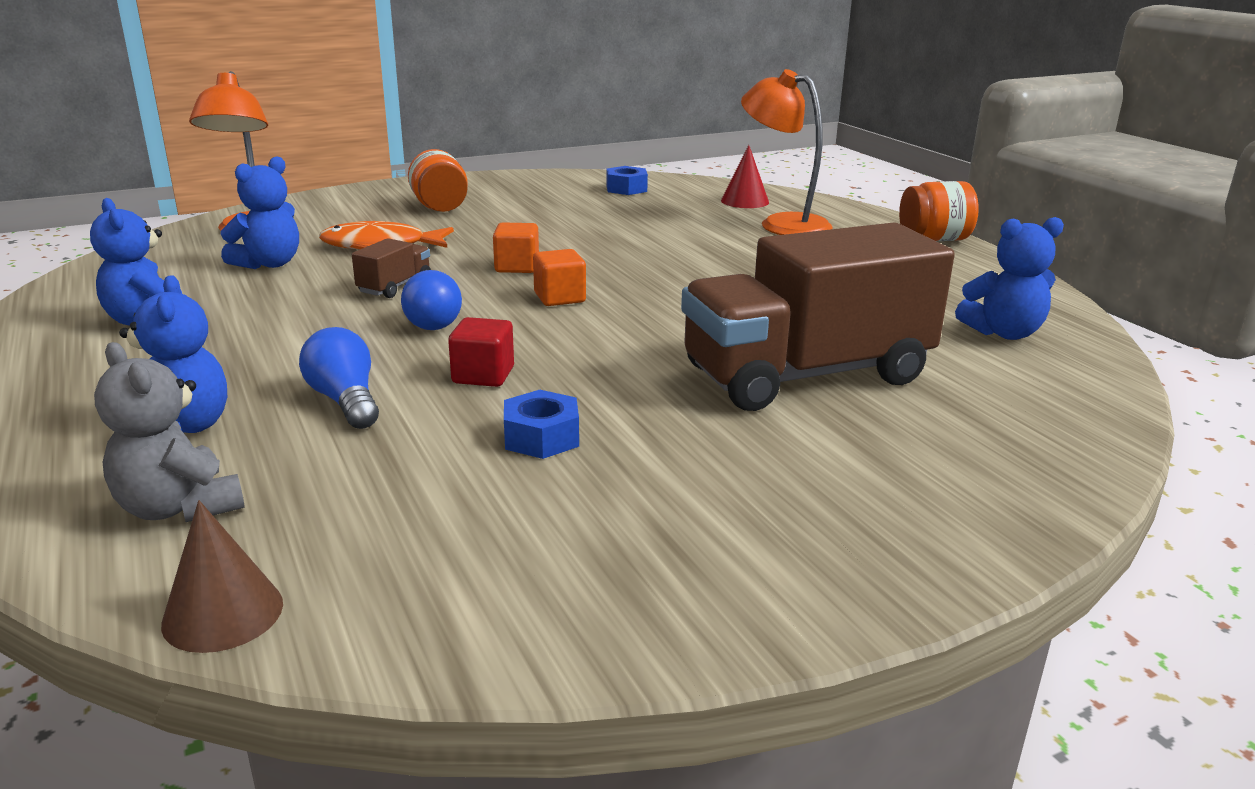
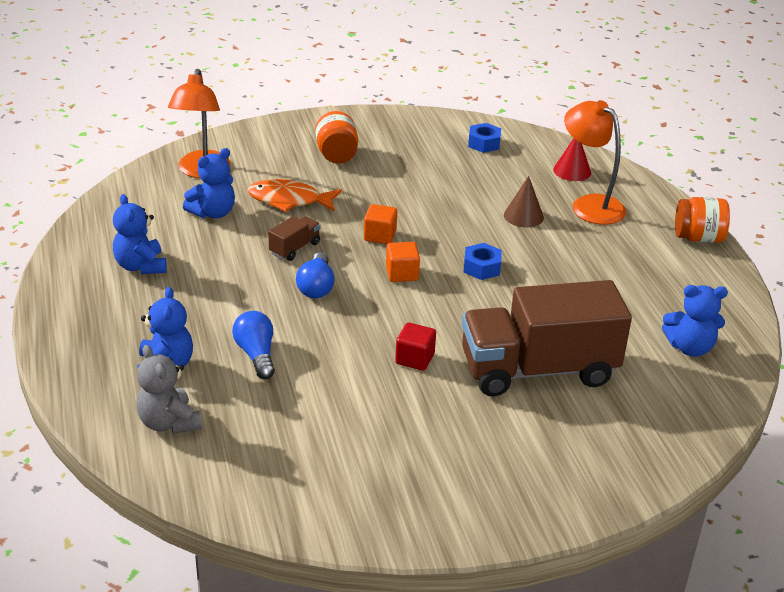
camera: 10 degrees right, 10 degrees up
(223, 613) = (193, 491): brown cone -> brown cone (523, 216)
(483, 375) = (339, 343): red cube -> red cube (415, 359)
(541, 437) = (363, 399): blue nut -> blue nut (481, 267)

